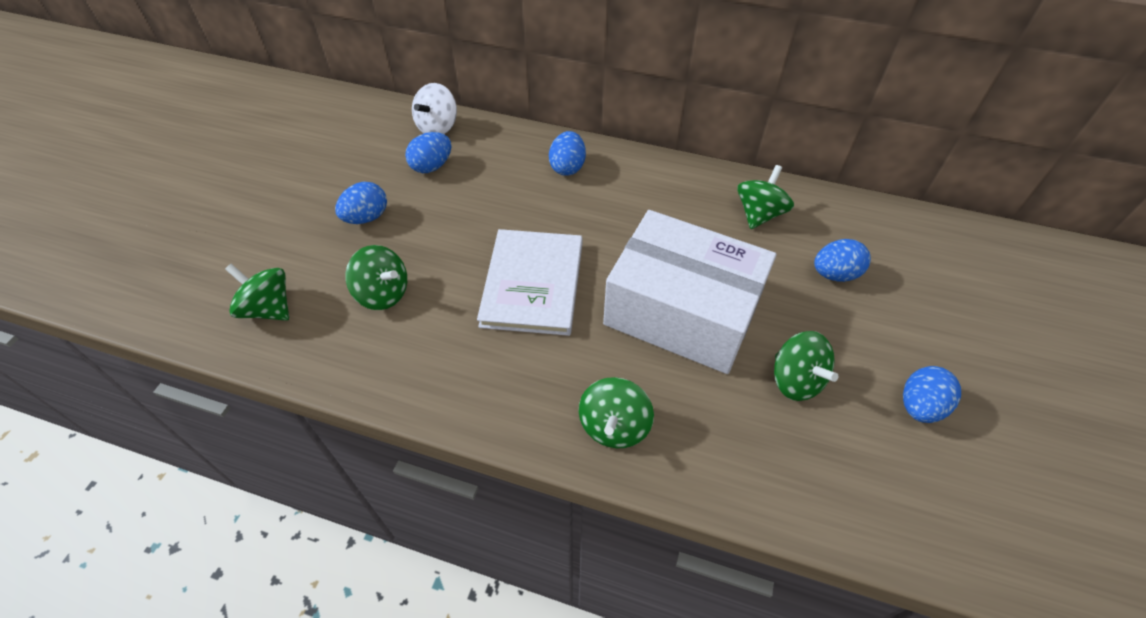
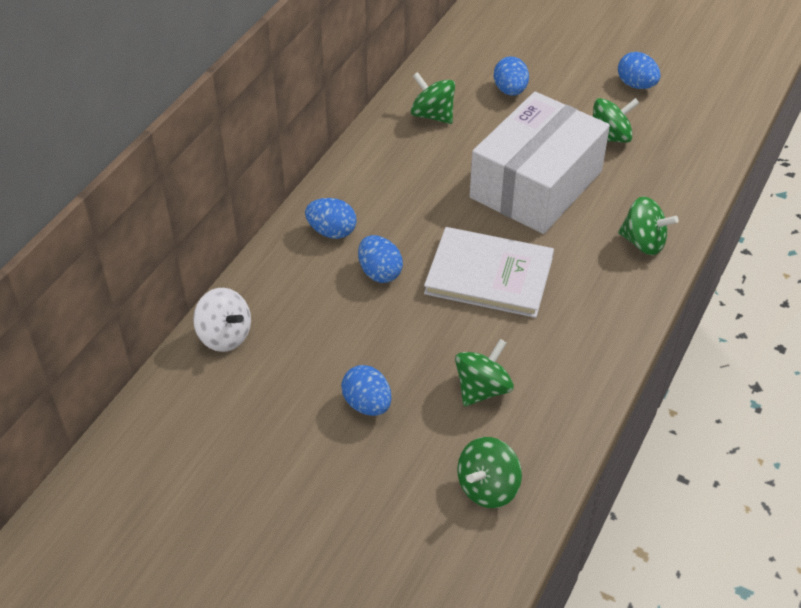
camera: 80 degrees left, 5 degrees down
(432, 166) = (296, 344): blue egg -> blue egg (380, 272)

